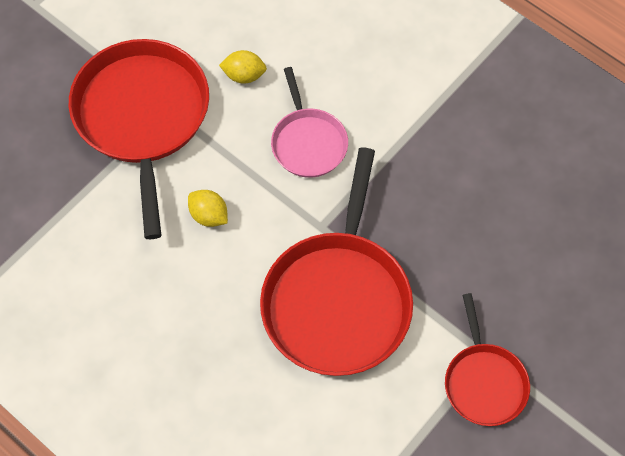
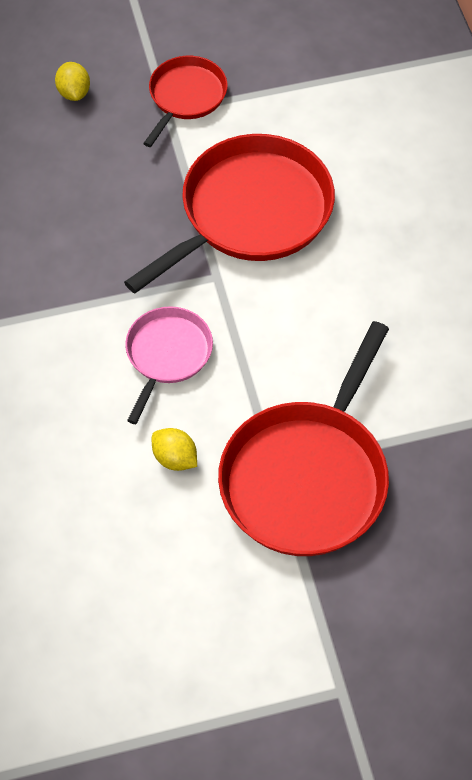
camera: 145 degrees left, 5 degrees down
(209, 215) = (309, 344): yellow lemon -> yellow lemon (74, 92)

